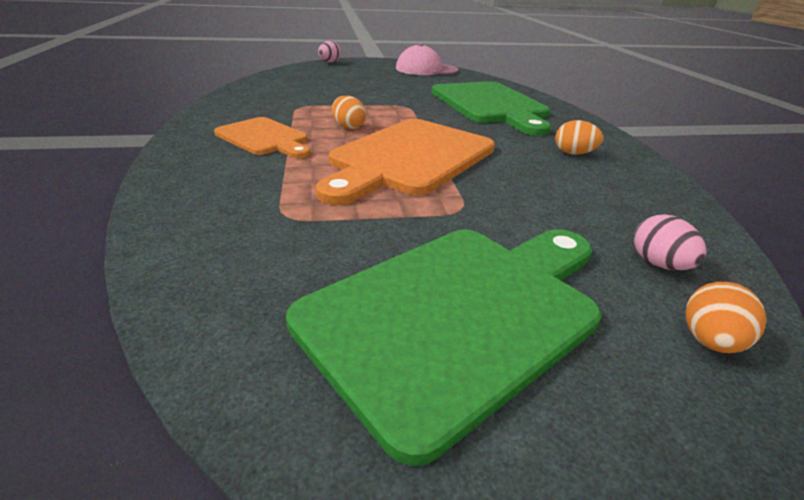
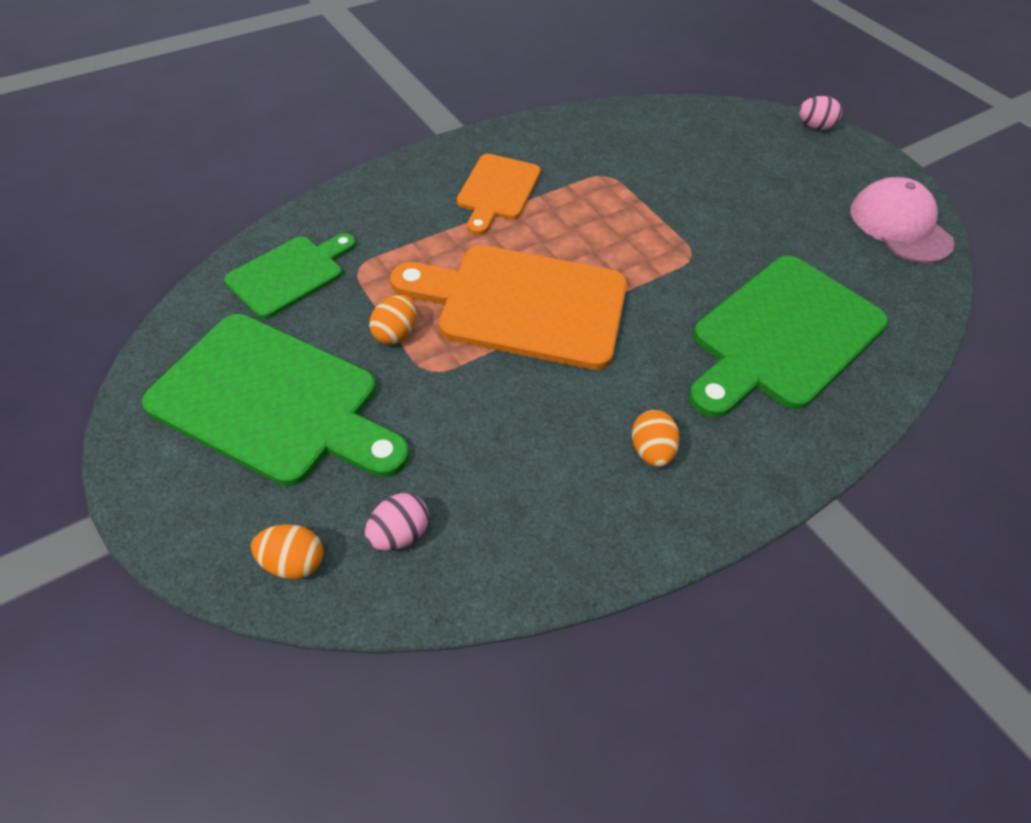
camera: 65 degrees right, 20 degrees up
(247, 260) = (290, 274): none -> green cutting board
(348, 127) = (574, 233): orange egg -> orange egg (395, 333)

